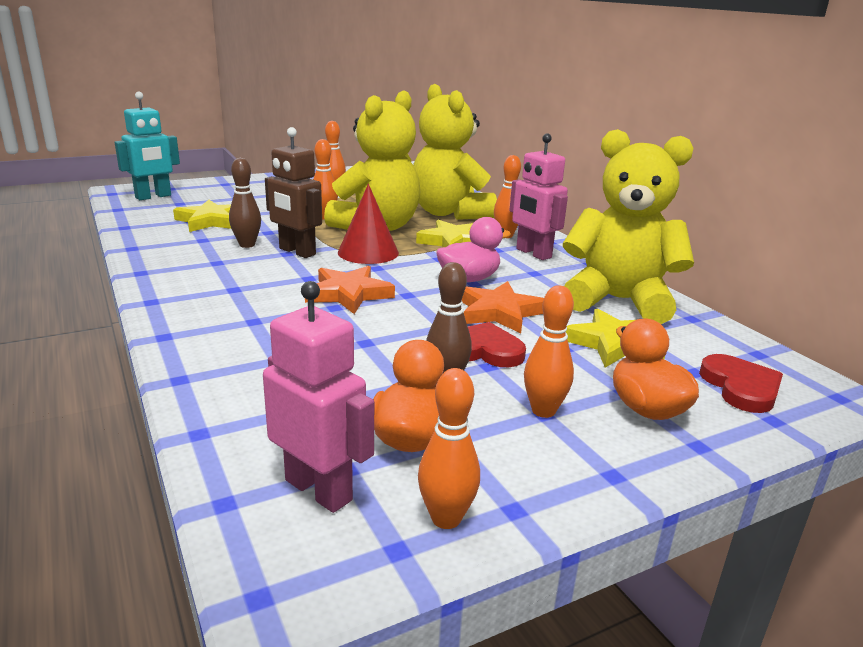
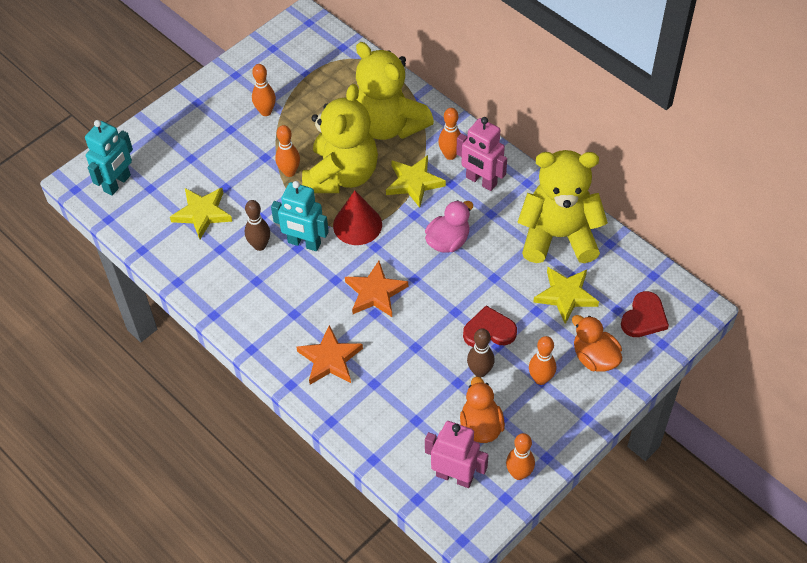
camera: 15 degrees left, 30 degrees up
(297, 252) = (304, 243): brown robot -> turquoise robot
(498, 312) = (483, 281): orange star -> orange star (330, 359)
(741, 387) = (644, 317): red heart -> red heart turned 60 degrees clockwise

